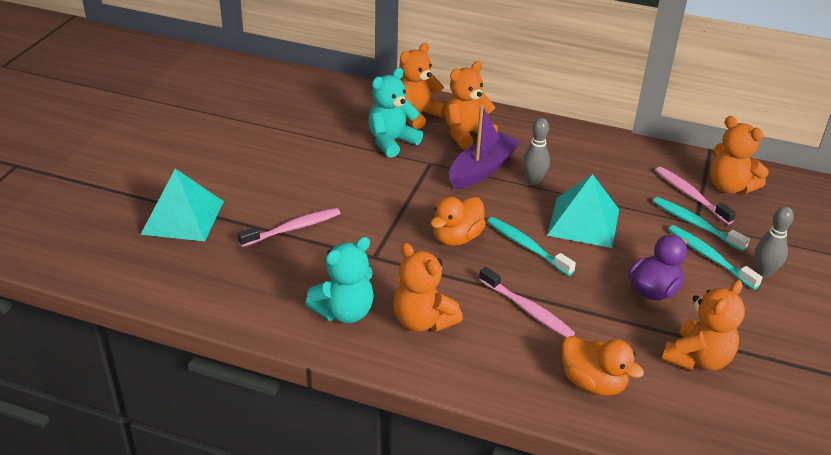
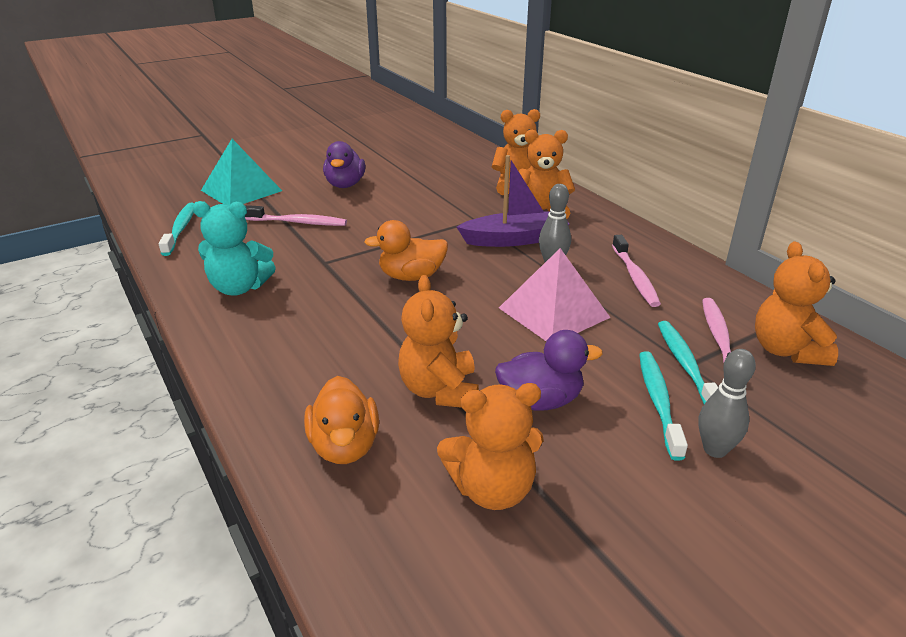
camera: 40 degrees right, 5 degrees down
(272, 170) = (345, 185): none -> purple duck
(392, 142) = (466, 197): turquoise teddy bear -> none
(423, 321) = (284, 321): orange teddy bear -> orange teddy bear (439, 390)
(527, 247) = (464, 308): turquoise toothbrush -> turquoise toothbrush (180, 229)
(527, 309) = (384, 354): pink toothbrush -> pink toothbrush (635, 277)
(583, 222) = (554, 312): turquoise pyramid -> pink pyramid

